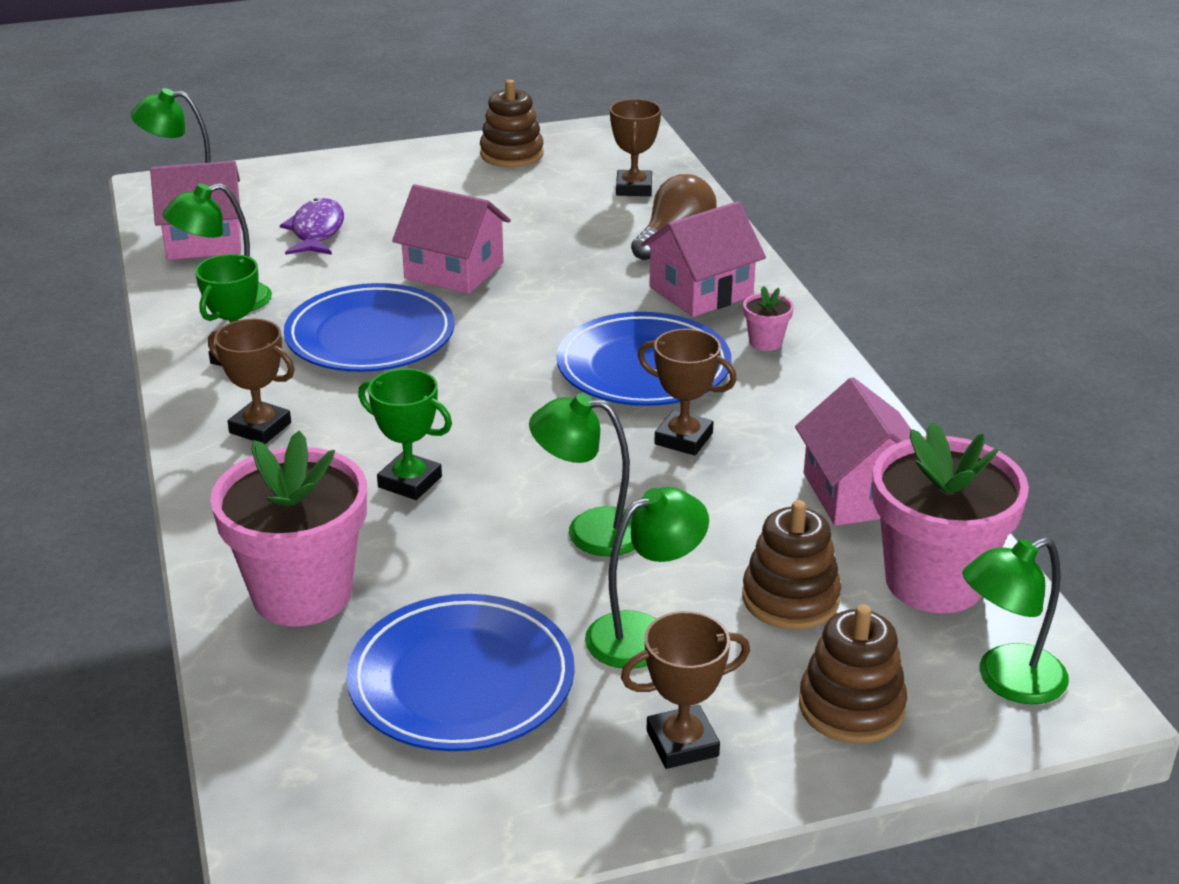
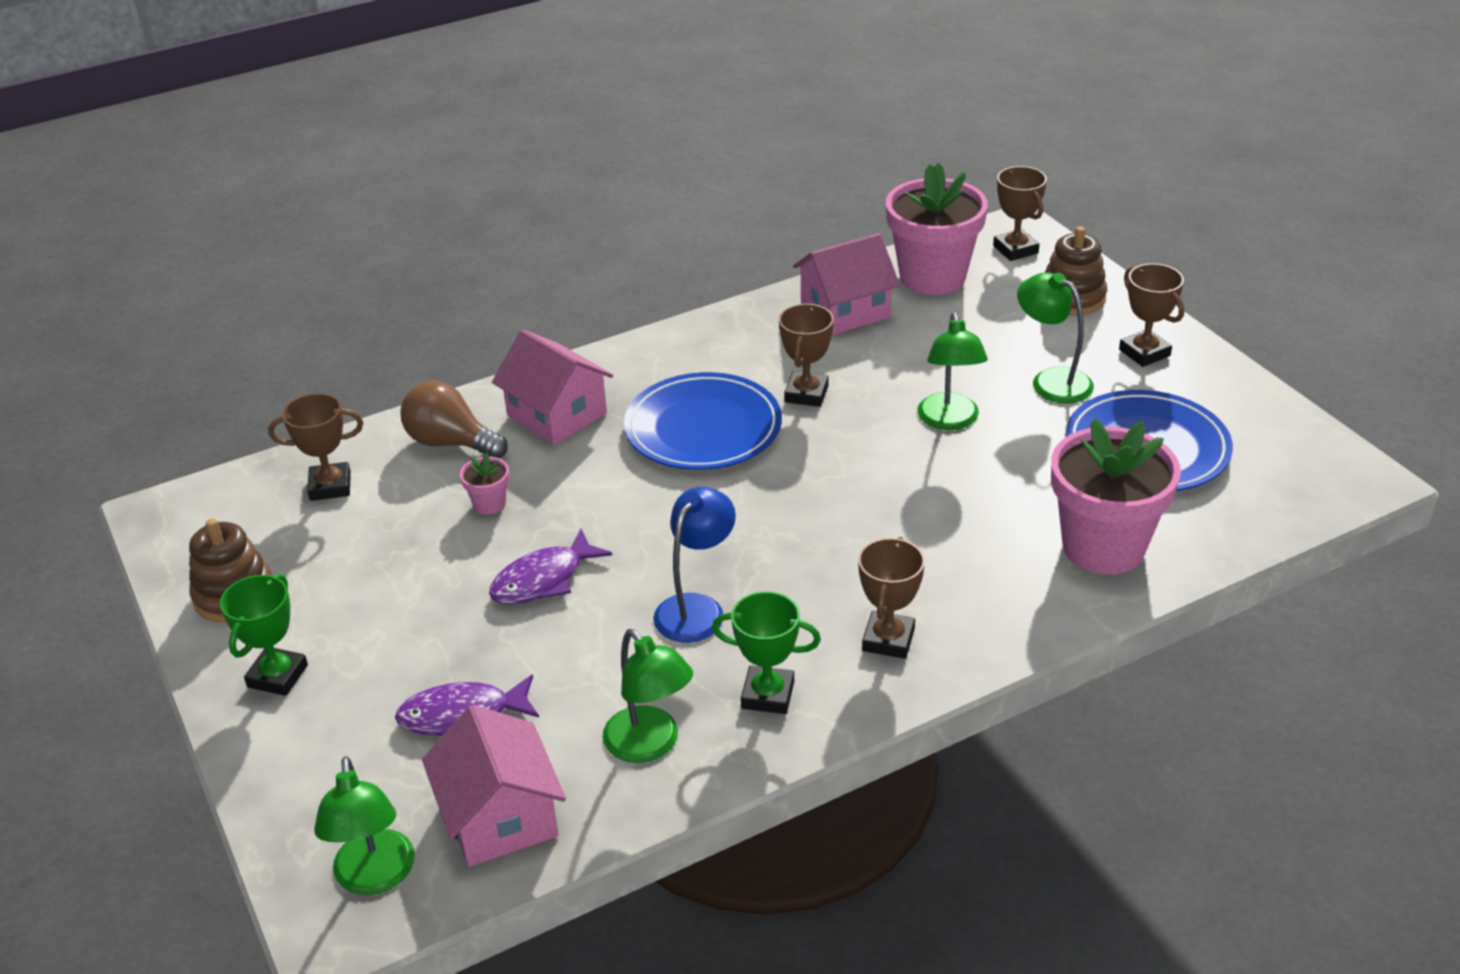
camera: 100 degrees left, 5 degrees up
(370, 336) = (696, 608): blue plate -> blue lamp
(410, 482) = (930, 524): green trophy -> green trophy (277, 676)
(454, 270) = (543, 580): pink house -> purple fish
(765, 342) = (640, 371): pink flower pot -> pink flower pot (489, 504)
(790, 598) = (981, 328): brown stacking toy -> none
(1006, 681) = (1015, 249): green lamp -> brown trophy

